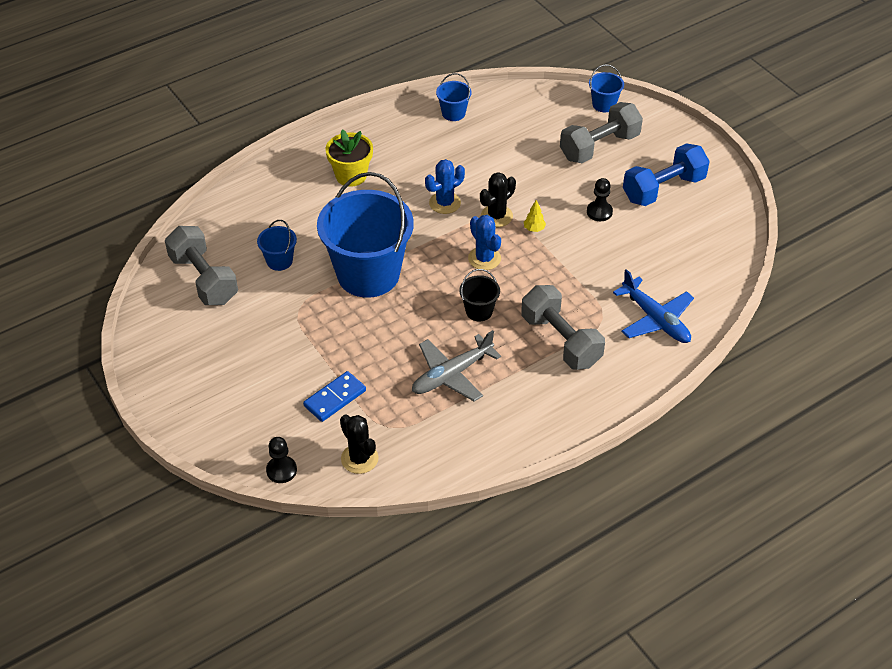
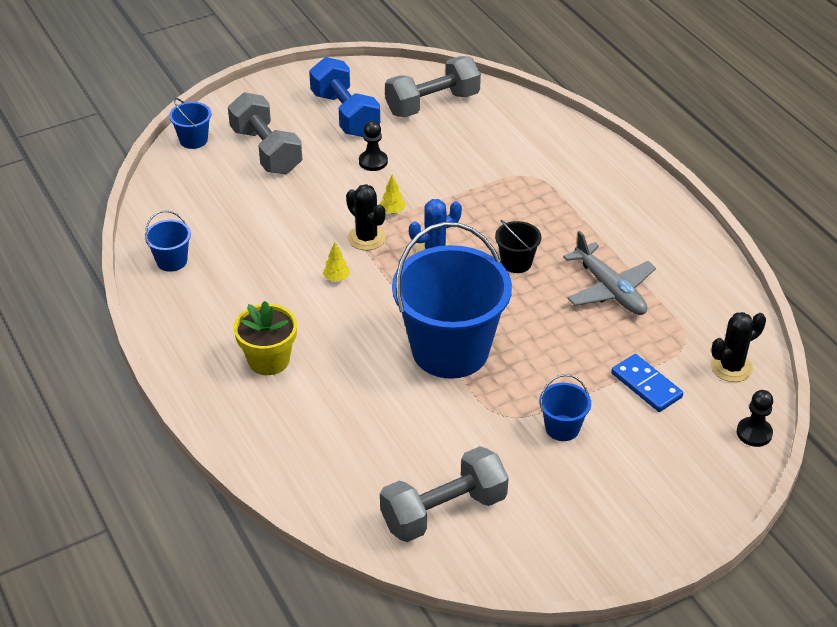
camera: 85 degrees left, 5 degrees down
(279, 261) = (418, 433): blue bucket -> blue bucket (562, 428)
(445, 203) = (336, 278): blue cactus -> yellow tree
(560, 341) = (562, 207): grey dumbbell -> grey dumbbell (432, 104)
(655, 319) = (534, 142): blue plane -> none

